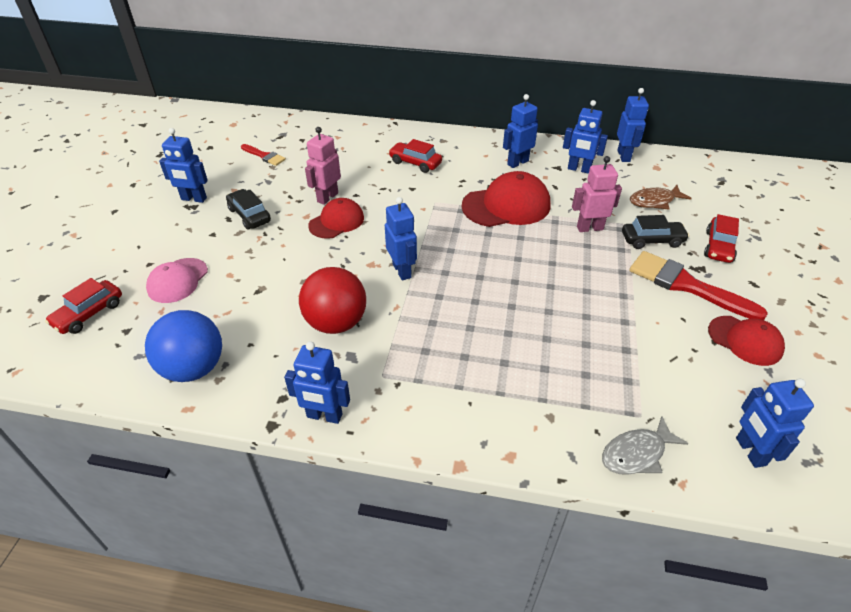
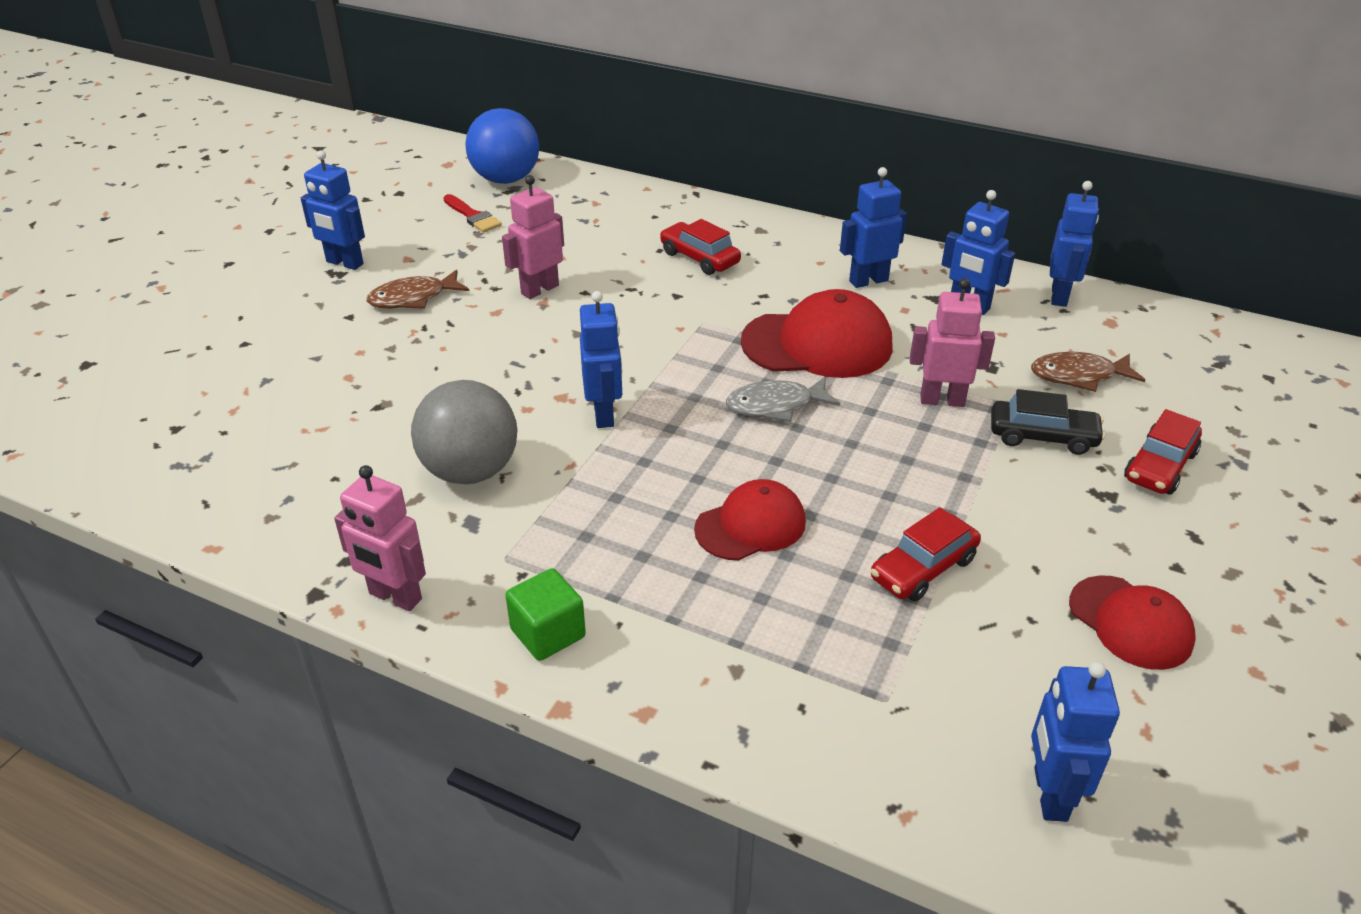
camera: 15 degrees right, 5 degrees down
(89, 314) = (136, 397): red car -> red car (923, 568)
(177, 280) = (273, 373): pink cap -> none
(194, 368) = (243, 495): blue ball -> blue ball (506, 179)
(249, 215) = (413, 298): black car -> brown fish
(324, 416) = (395, 597): blue robot -> pink robot
(336, 221) = (537, 327): red cap -> red cap (750, 525)
(336, 323) = (471, 471): red ball -> grey ball
(430, 419) = (548, 633): none -> green cube
(637, 453) = (851, 754): grey fish -> grey fish (775, 405)
(686, 285) = (1068, 517): red brush -> none

